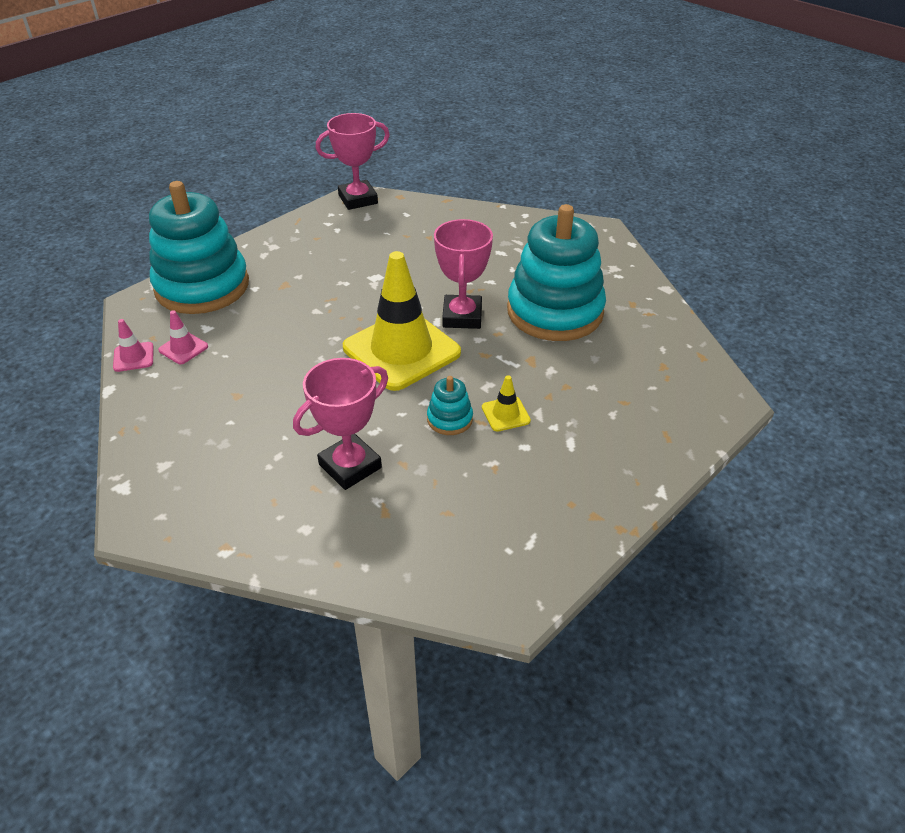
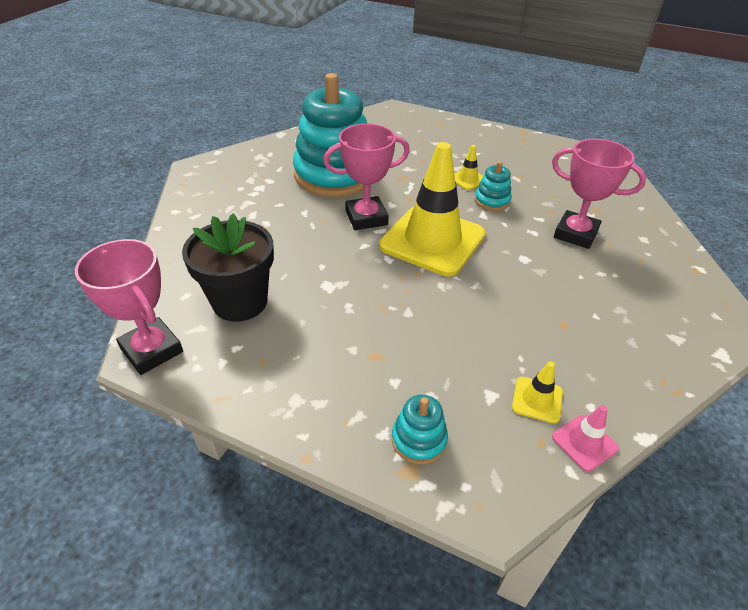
camera: 110 degrees left, 0 degrees up
(183, 348) = (537, 400): pink traffic cone -> yellow traffic cone
(202, 286) = (419, 440): turquoise stacking toy -> turquoise stacking toy, size x0.41
(383, 235) = (240, 302): none -> black flower pot

